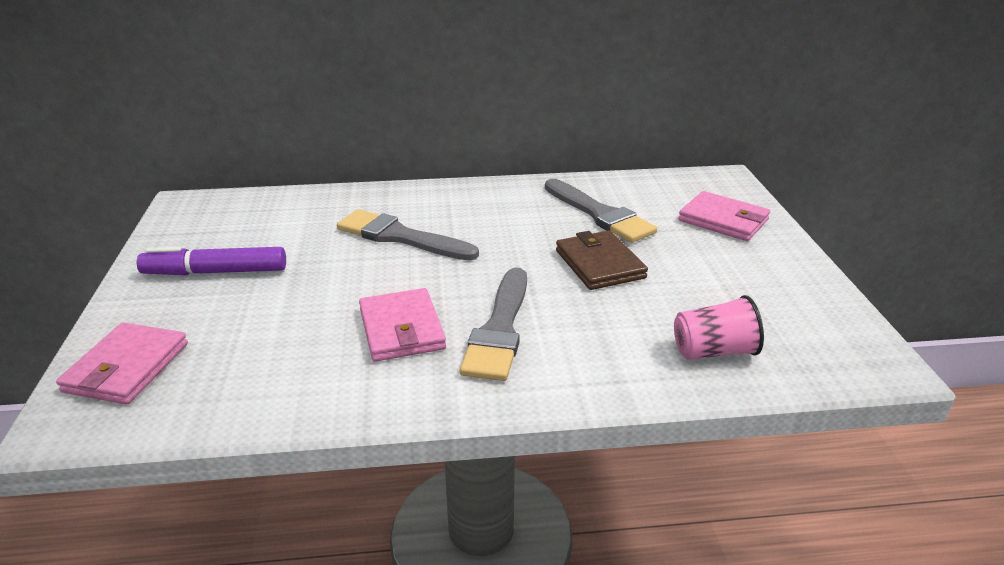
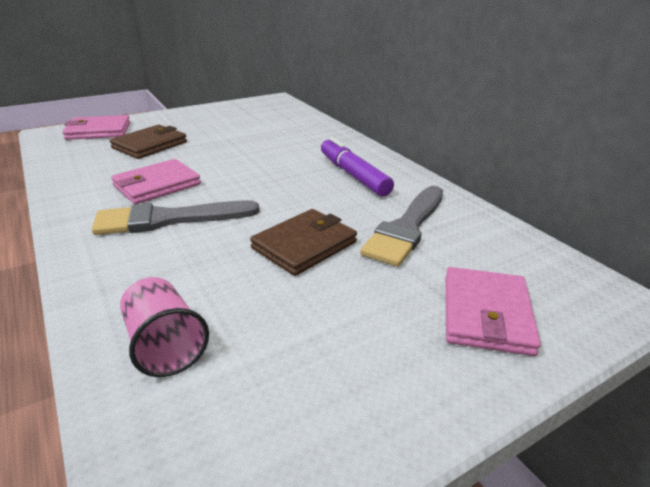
camera: 65 degrees right, 0 degrees up
(215, 272) = (202, 124): purple marker -> purple marker (353, 175)
(253, 323) = (150, 145): none -> brown wallet
(401, 237) = (283, 158): grey brush -> none

